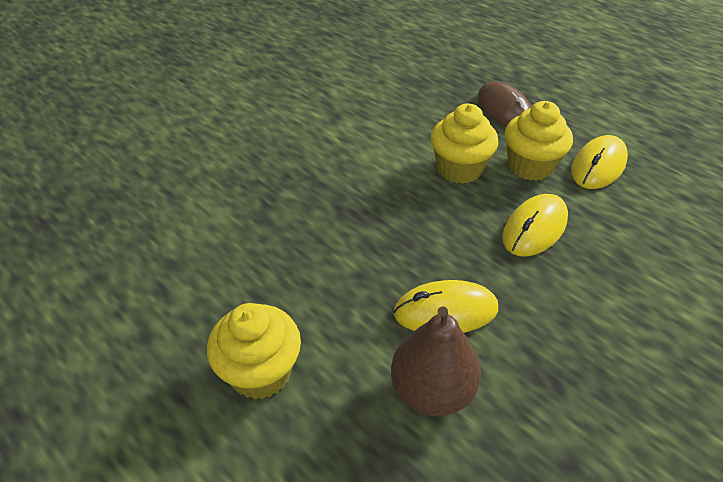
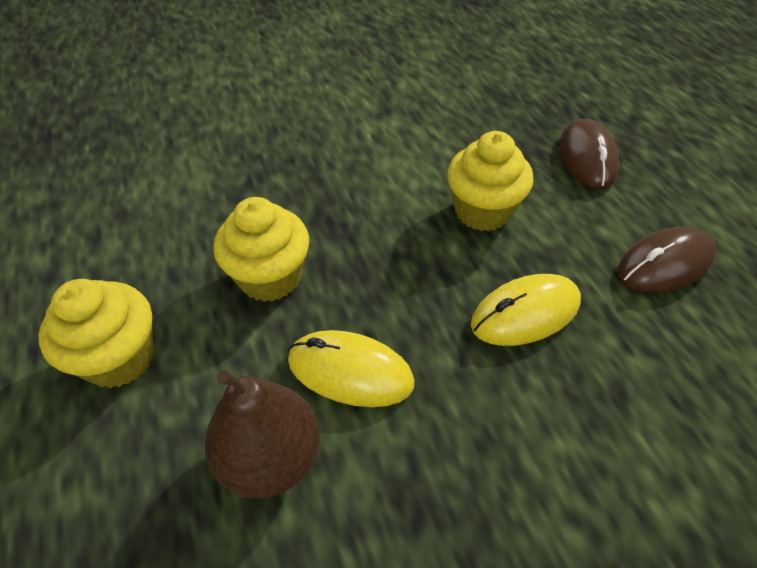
camera: 25 degrees right, 5 degrees up
(530, 166) = (572, 235): yellow cupcake -> yellow cupcake (270, 277)
(598, 166) = (665, 264): yellow mouse -> brown mouse

